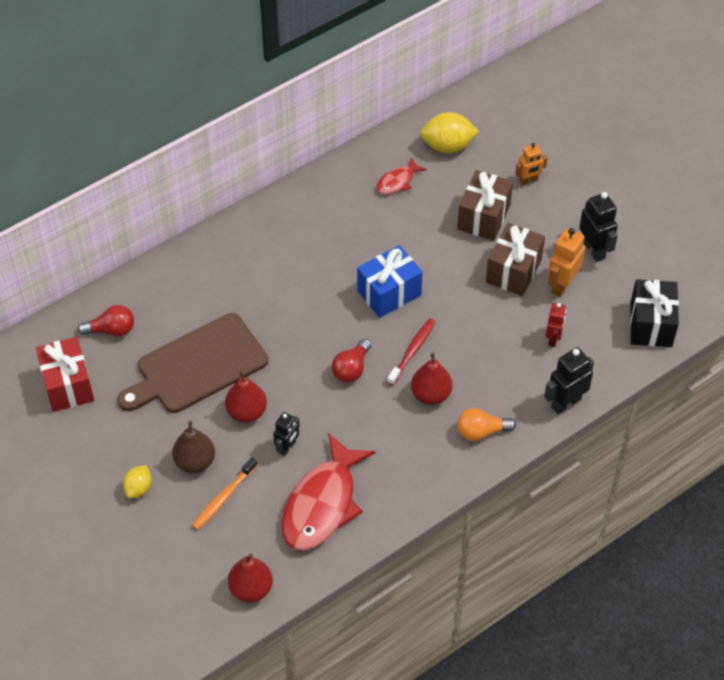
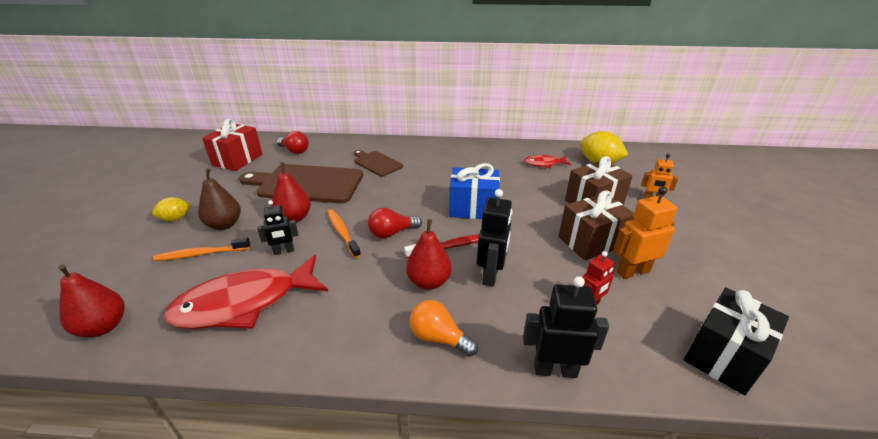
camera: 40 degrees right, 20 degrees down
(228, 290) = (376, 163): none -> brown cutting board
(310, 397) = (342, 232): none -> orange toothbrush
(594, 250) = (687, 264): black robot -> black robot (491, 275)

